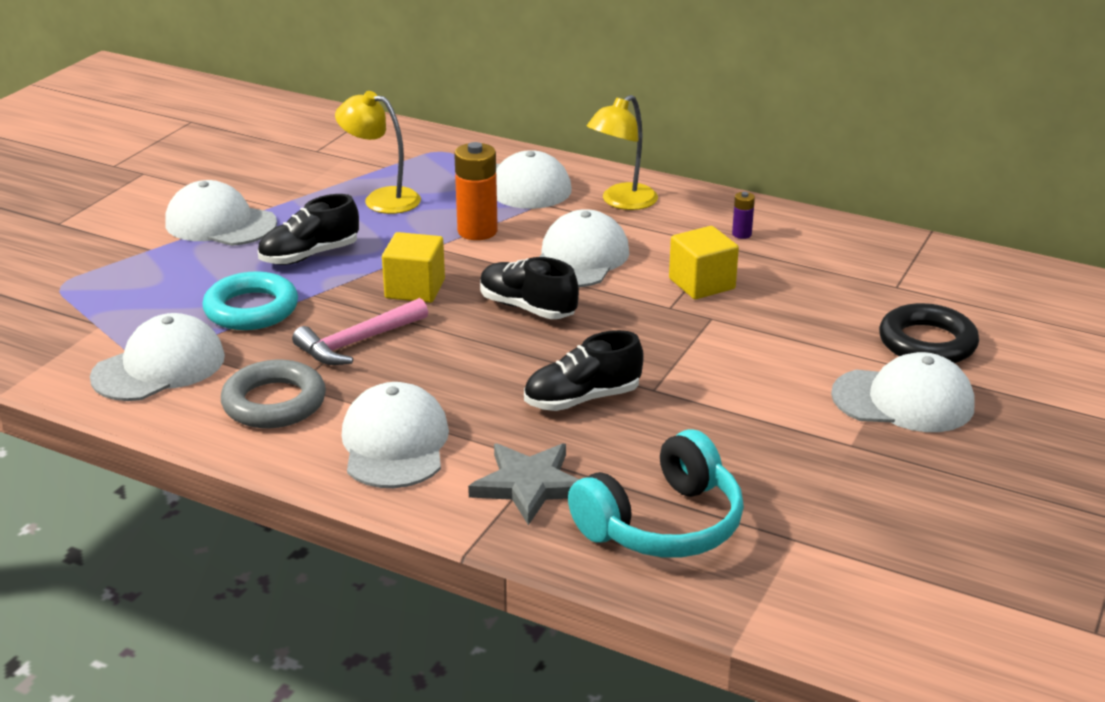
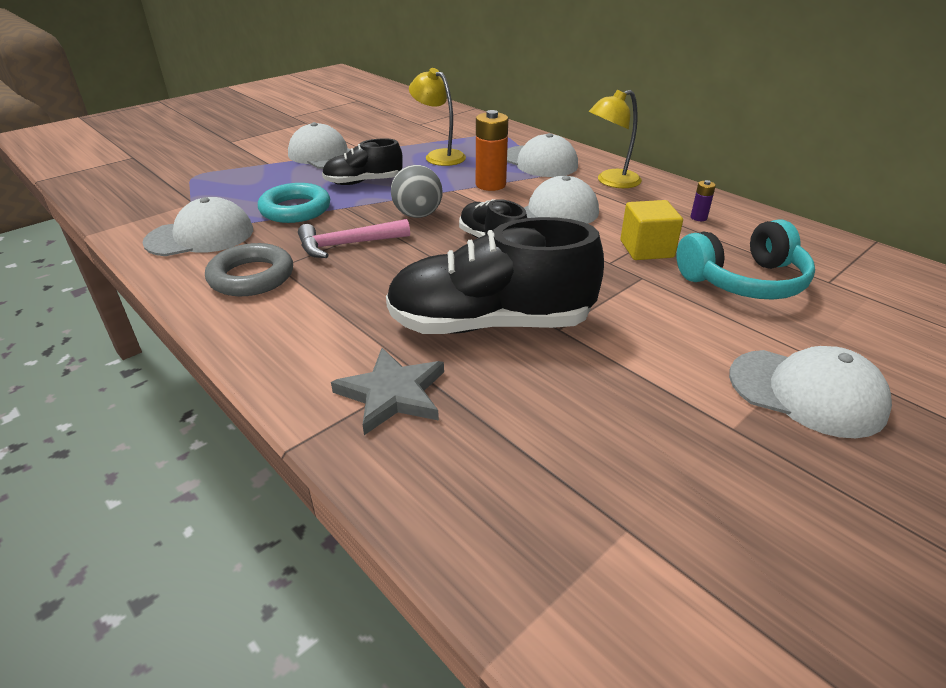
camera: 20 degrees right, 5 degrees up
(395, 443) = (311, 328): white cap -> none
(415, 289) = (418, 215): yellow cube -> grey ball
(582, 399) = (490, 324): black shoe -> black shoe, size x1.80
(662, 524) = (492, 469): turquoise headphones -> turquoise headphones (743, 281)
(927, 343) = (848, 339): black ring -> none

